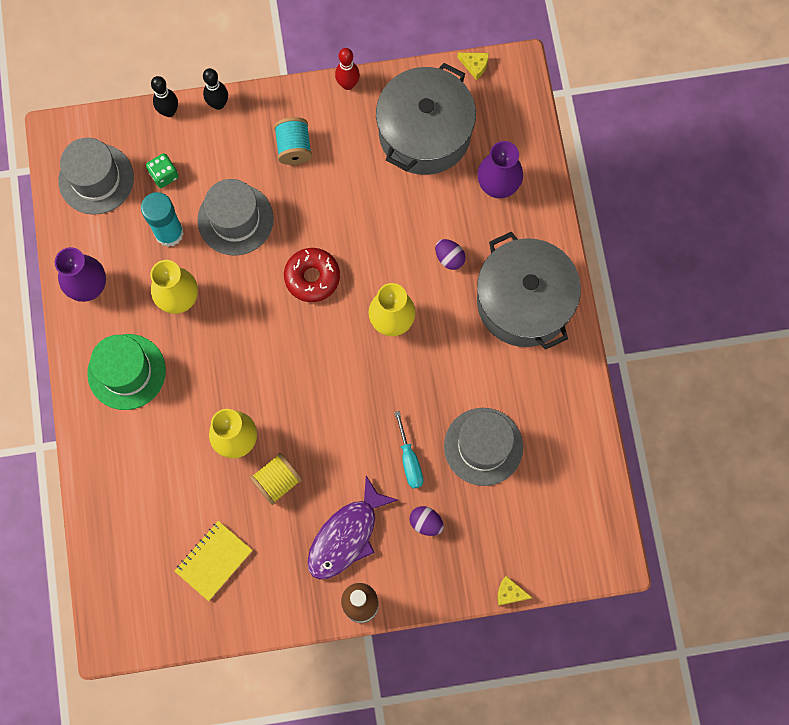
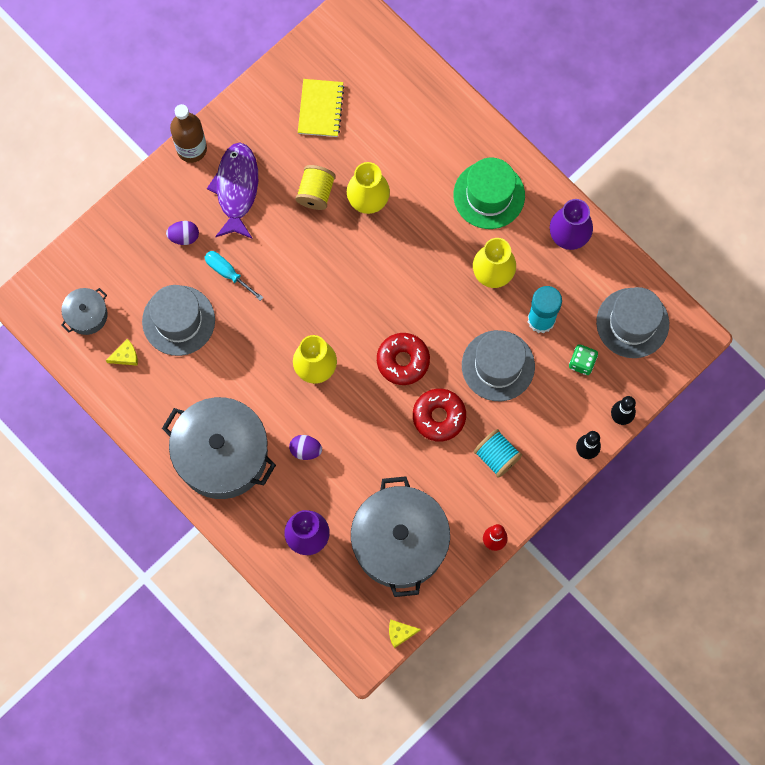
camera: 145 degrees right, 0 degrees up
(317, 211) = (439, 416): none -> red donut
(510, 593) = (88, 228): yellow cheese -> yellow cheese (125, 356)
(563, 509) = (86, 315): none -> grey pot

